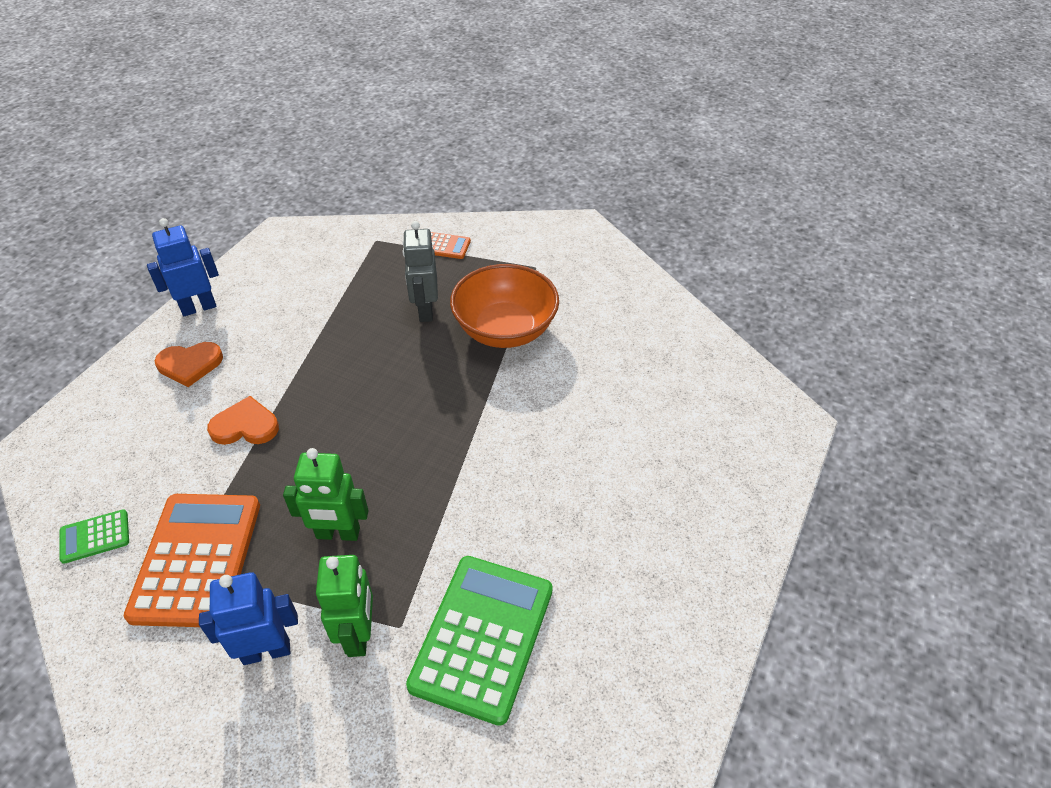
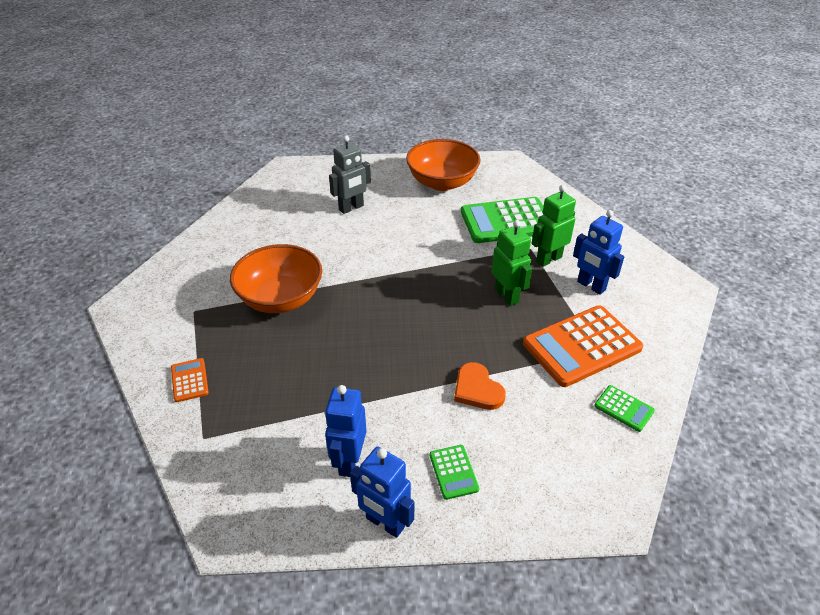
camera: 120 degrees left, 5 degrees down
(190, 365) = (453, 472): orange heart -> green calculator
(269, 308) = (349, 461): none -> blue robot
(425, 310) = (286, 351): grey robot -> grey robot (351, 208)
(646, 605) = (442, 182): none -> orange bowl

